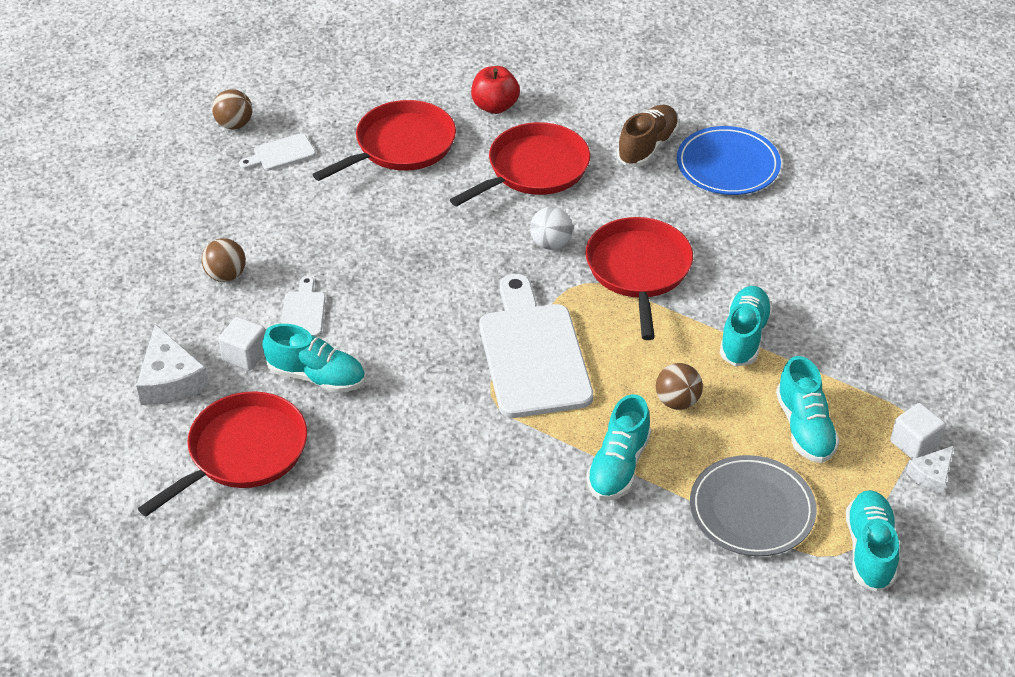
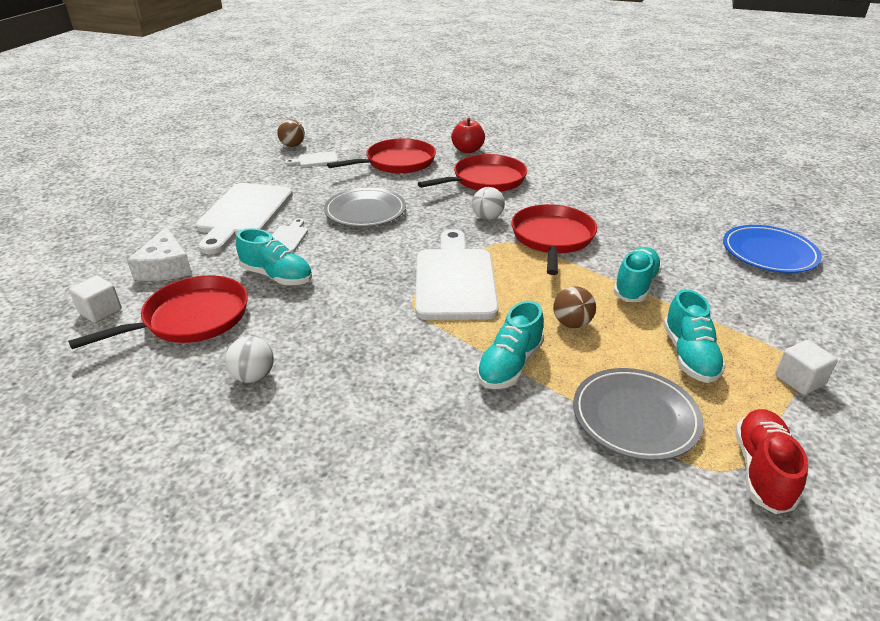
camera: 10 degrees right, 10 degrees down
(226, 275) = (243, 214): brown ball -> white cutting board
(245, 355) = (230, 258): white cube -> white cube (100, 311)
(349, 518) = (253, 376): none -> white ball
(388, 251) = (365, 211): none -> grey plate
(647, 147) = (570, 176): brown shoe -> none
(727, 165) = (629, 189): blue plate -> blue plate (769, 253)
(869, 550) = (762, 470): turquoise shoe -> red shoe
(931, 475) = (821, 409): white cheese -> none

